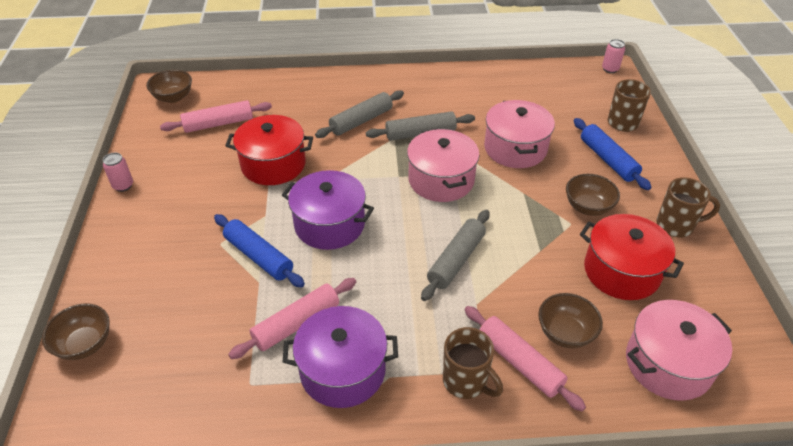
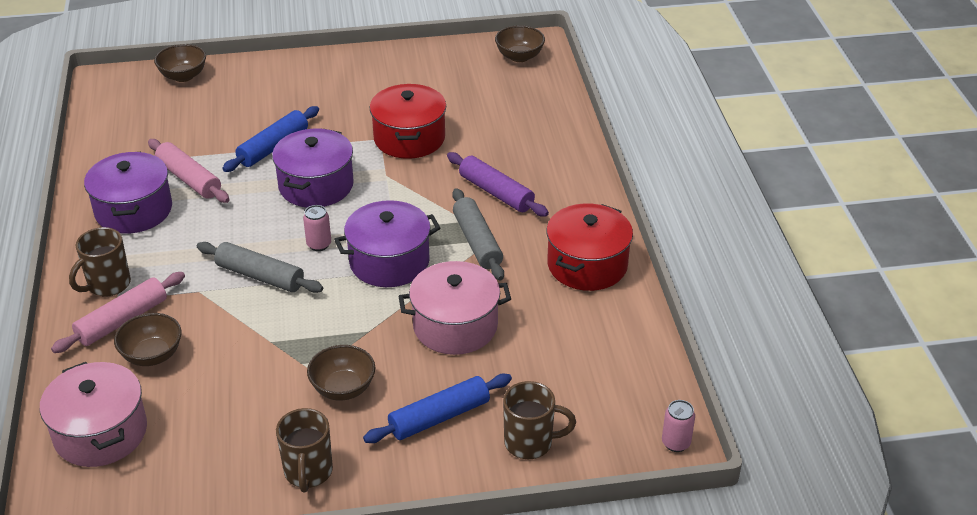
camera: 85 degrees right, 5 degrees down
(123, 186) = (371, 55): pink can -> pink can (319, 244)
(218, 124) = (476, 93): pink rolling pin -> none
(361, 121) = (496, 192): grey rolling pin -> purple rolling pin
(441, 180) = (389, 262): pink pot -> purple pot
(621, 271) = (233, 409): red pot -> red pot (587, 265)

